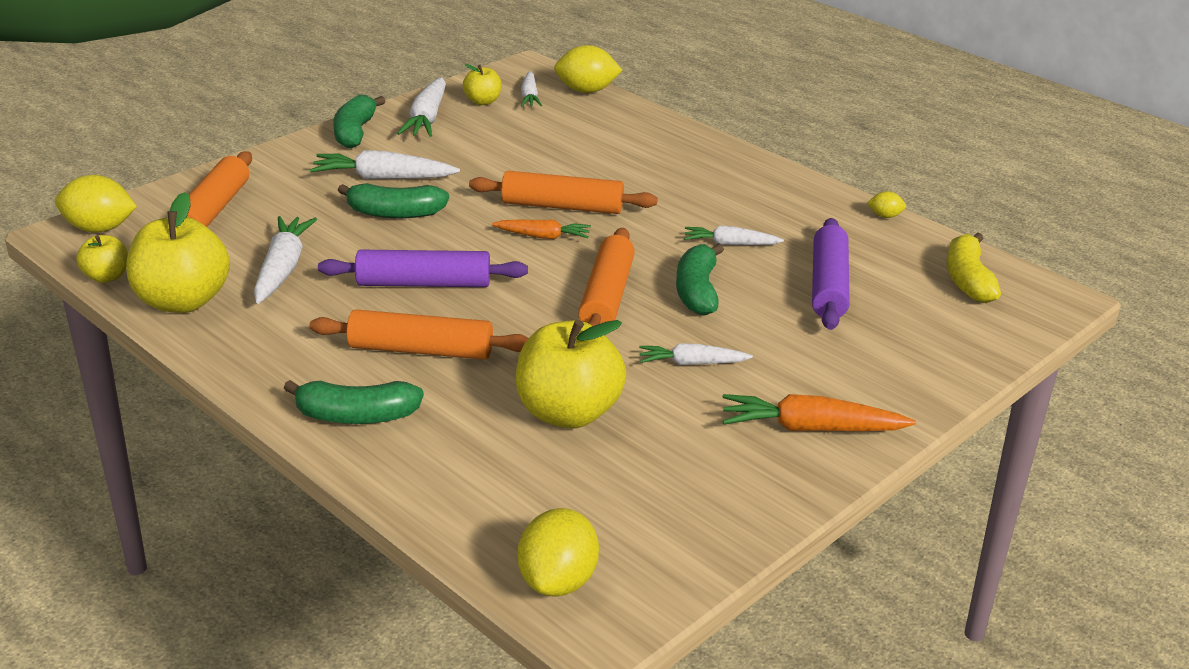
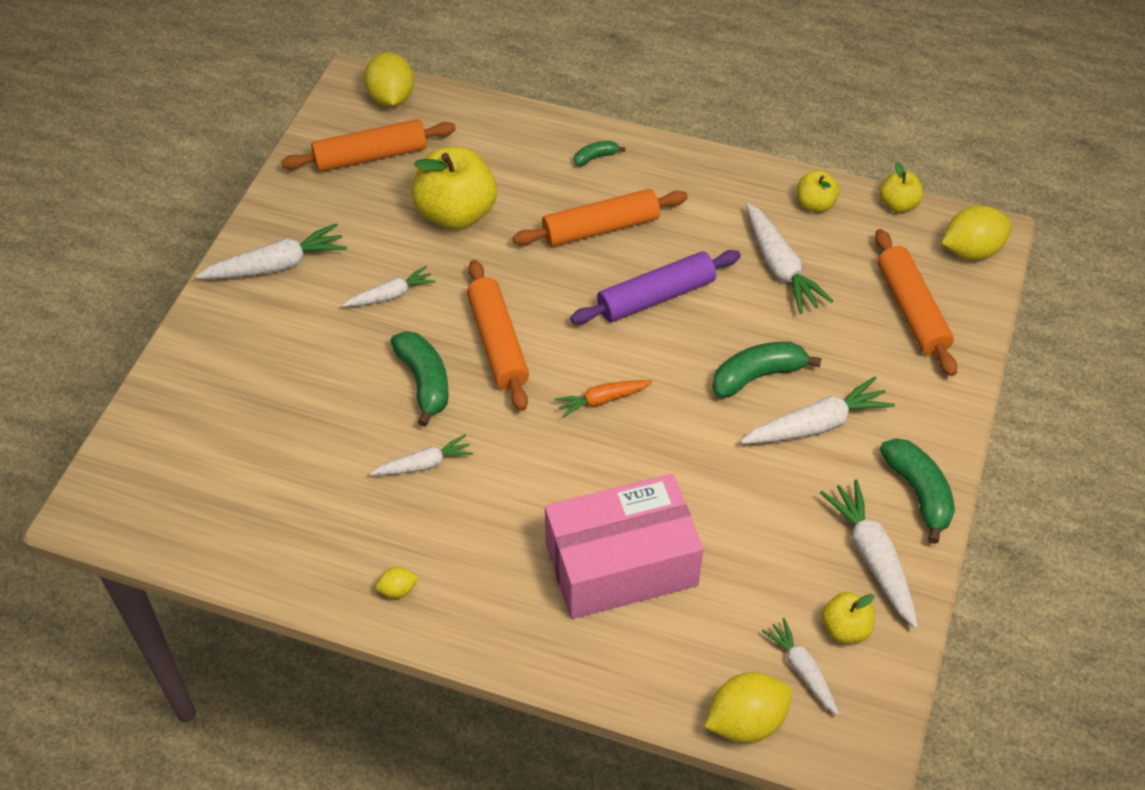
camera: 155 degrees right, 20 degrees up
(182, 301) = (815, 204): yellow apple -> yellow apple, size x0.51
(356, 416) = (595, 157): green banana -> green banana, size x0.53
(562, 207) = (615, 454): orange rolling pin -> orange rolling pin (370, 156)
(609, 160) = (621, 564): none -> pink box
(811, 429) = (276, 265): orange carrot -> white carrot
(828, 285) = (310, 439): purple rolling pin -> none
(885, 216) = (282, 586): yellow lemon -> yellow lemon (397, 590)
(968, 280) = (177, 504): yellow banana -> none

